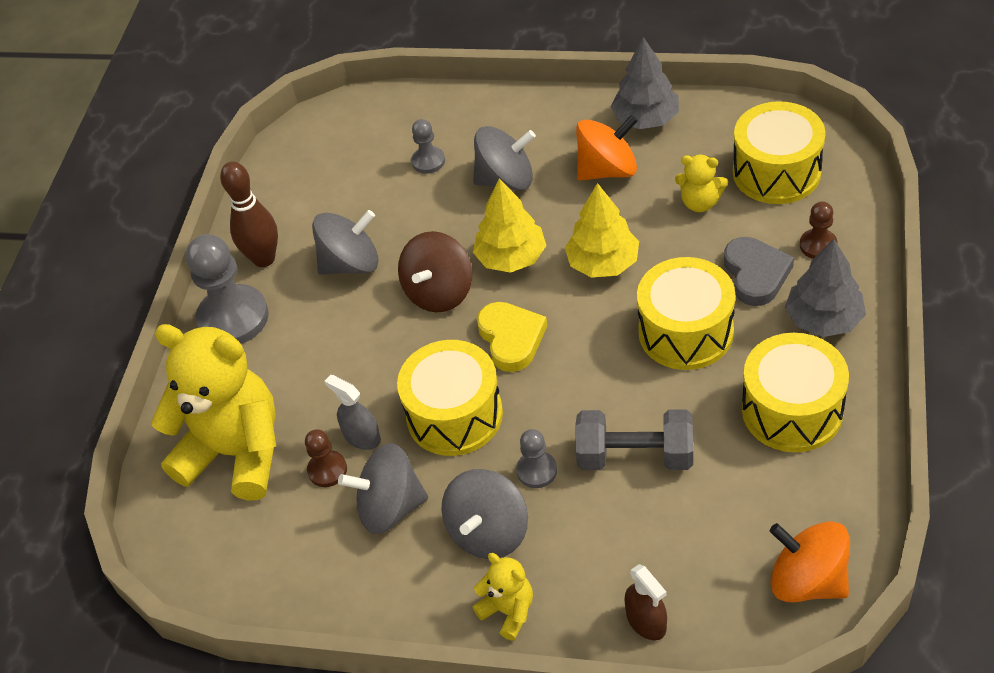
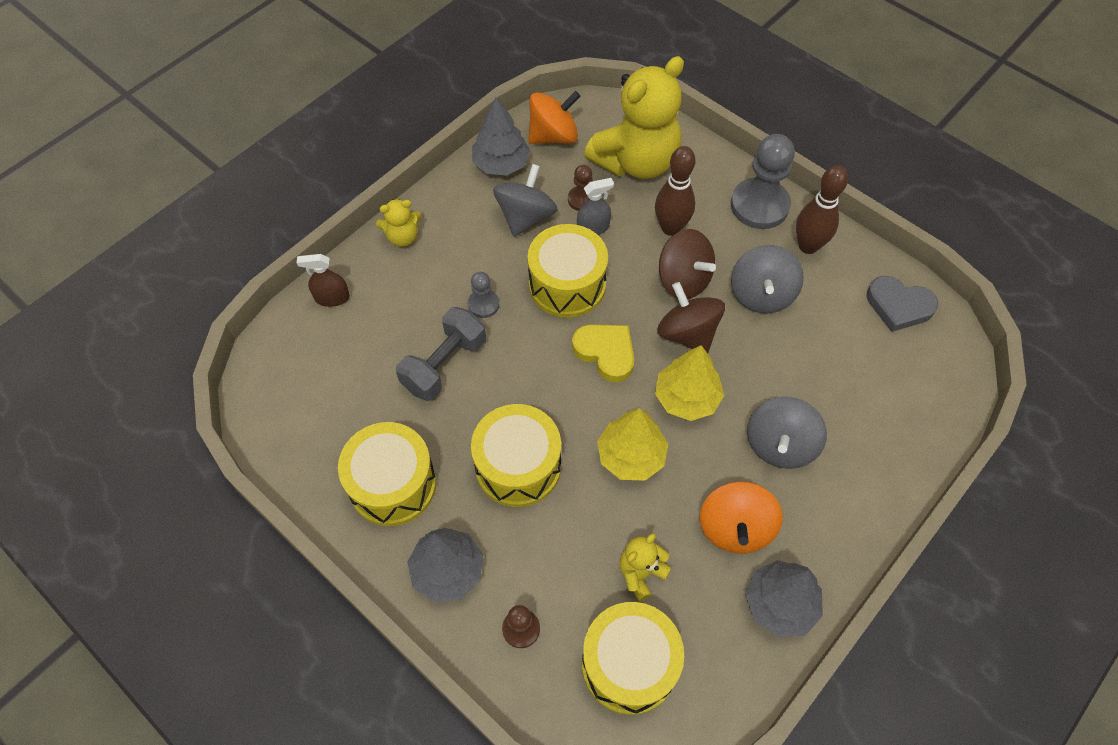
camera: 115 degrees right, 10 degrees up
(314, 372) = (671, 228): none -> brown bowling pin
(325, 584) = (501, 164): none -> grey tree
(376, 327) = (683, 280): none -> brown spinning top
(428, 161) = (845, 402): grey pawn -> none
(488, 532) = (462, 255): grey spinning top -> none
(511, 338) = (606, 353): yellow heart -> yellow heart turned 150 degrees counterclockwise
(756, 274) = (531, 556): grey heart -> grey heart (898, 306)
(807, 580) = (274, 398): orange spinning top -> orange spinning top (553, 136)

